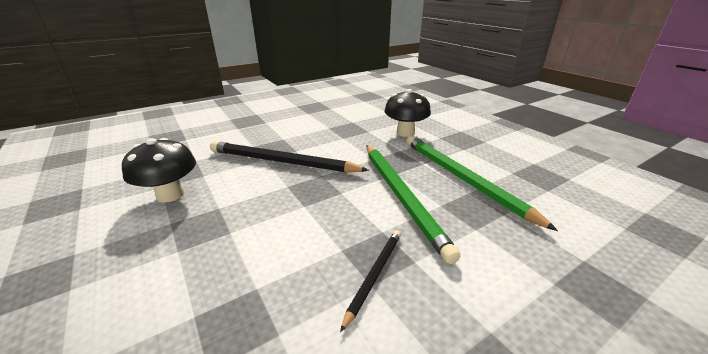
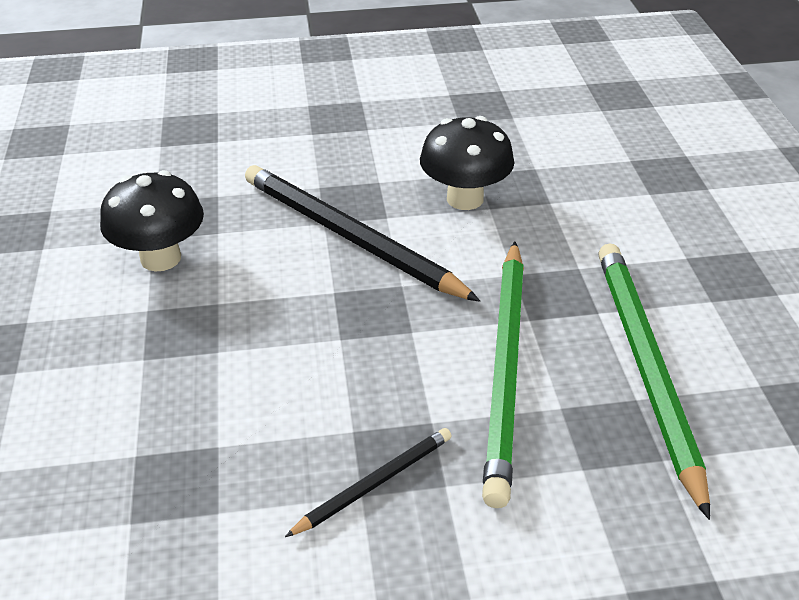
camera: 25 degrees right, 10 degrees up
(405, 133) = (622, 226): black mushroom -> black mushroom (465, 199)

